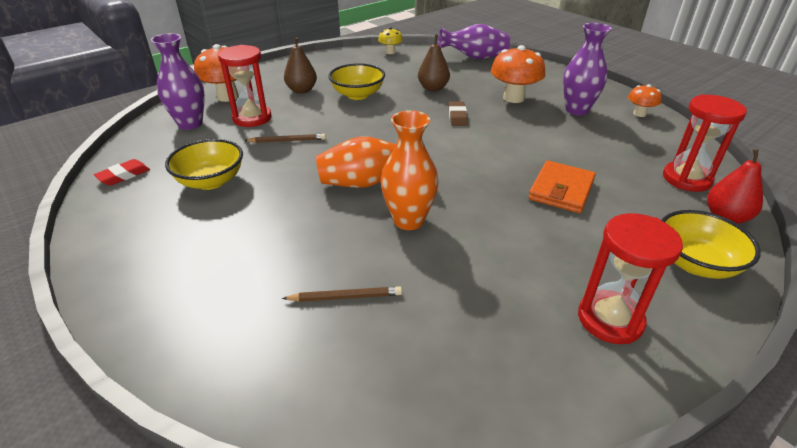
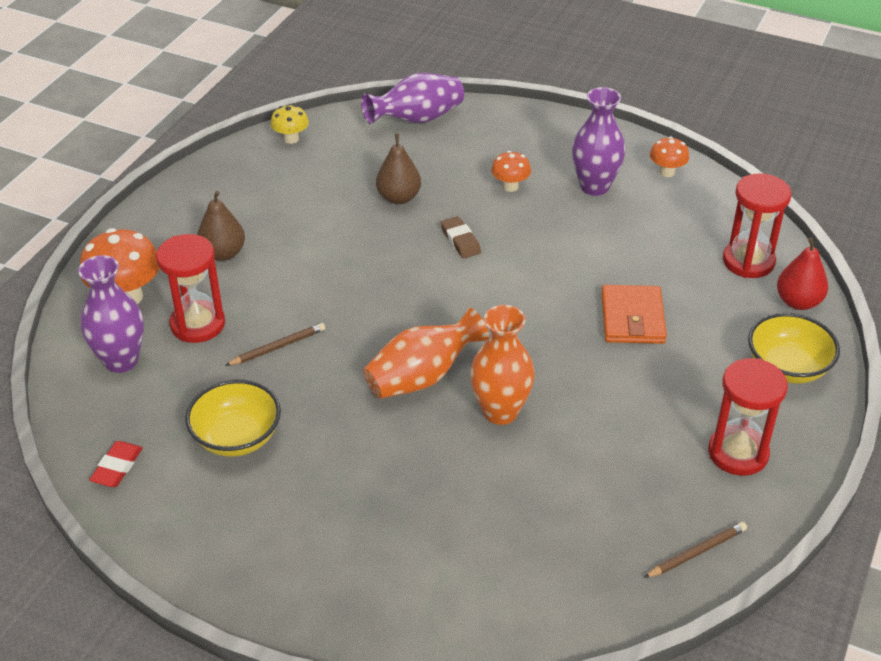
camera: 25 degrees left, 5 degrees up
(345, 297) = (498, 519): brown pencil -> brown pencil (697, 552)
(357, 95) = (307, 239): yellow bowl -> none
(513, 98) = (510, 186): orange mushroom -> orange mushroom, size x0.56

